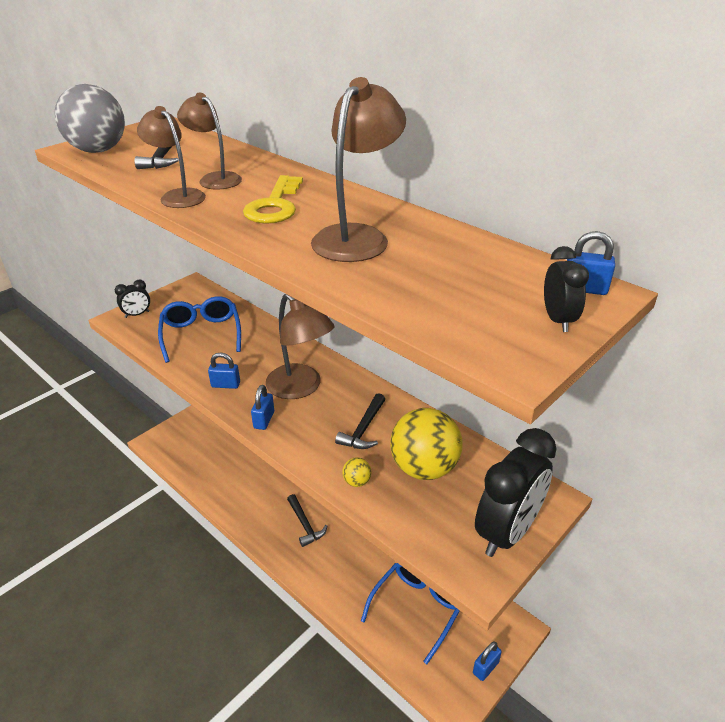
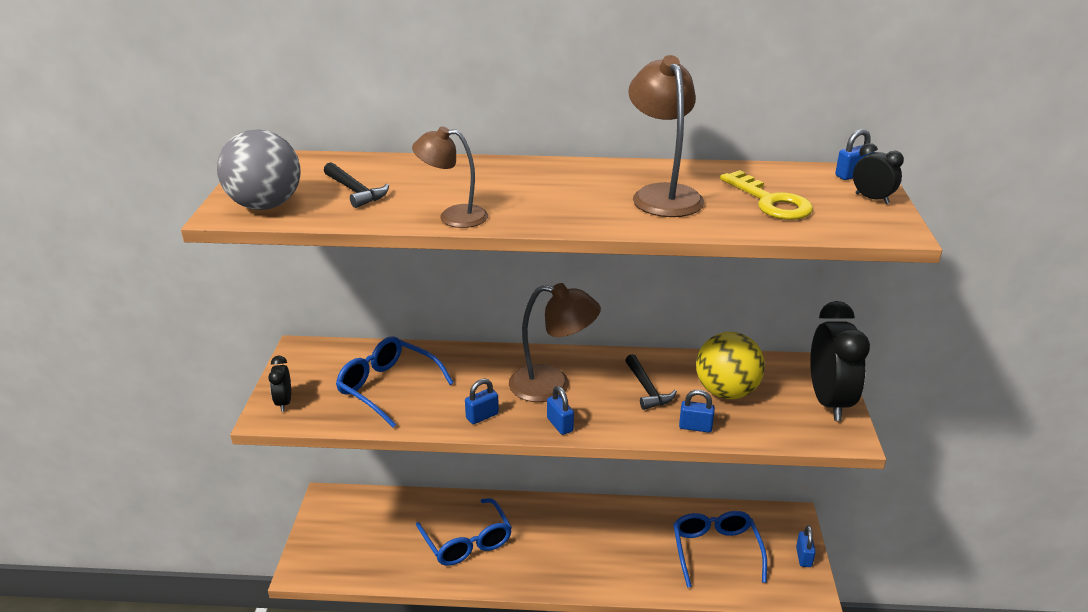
camera: 40 degrees left, 5 degrees down
(137, 314) = (284, 402): black clock -> black clock turned 150 degrees clockwise
(215, 179) = (451, 191): brown lamp -> none
(257, 483) = (467, 542): none -> blue glasses
(275, 205) = (552, 194): yellow key -> yellow key (770, 201)
(305, 525) = (554, 548): black hammer -> none
(357, 482) = (695, 427): yellow ball -> blue padlock

